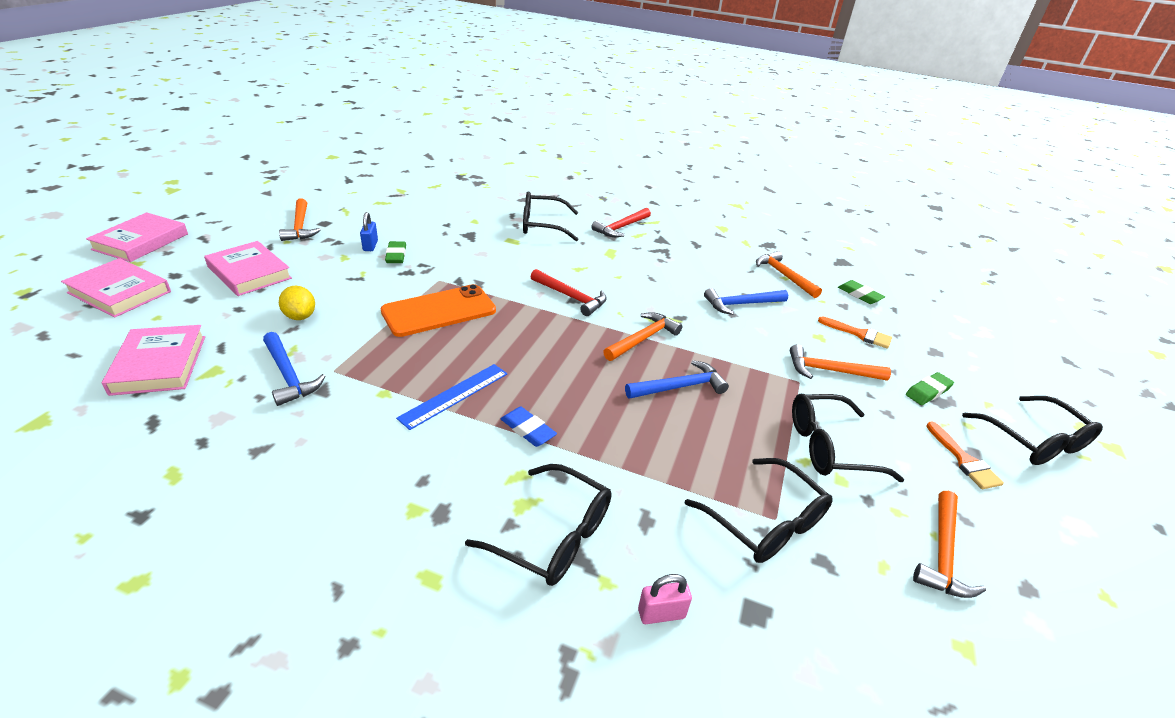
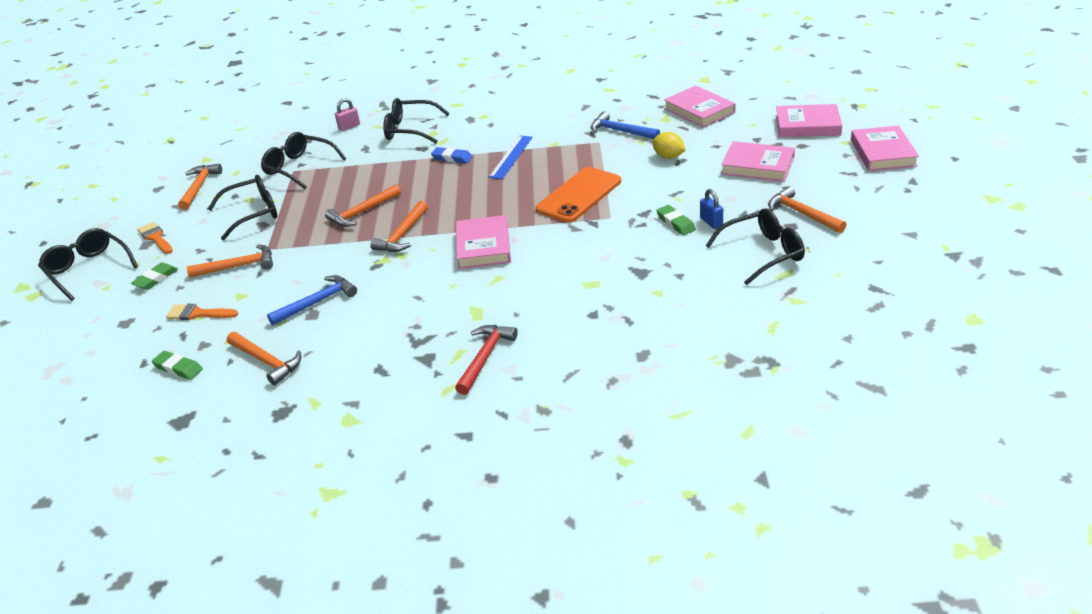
camera: 165 degrees right, 0 degrees up
(542, 225) = (580, 319): black glasses -> black glasses (763, 253)
(571, 297) = (483, 246): red hammer -> pink book
(680, 387) = (362, 212): blue hammer -> orange hammer

